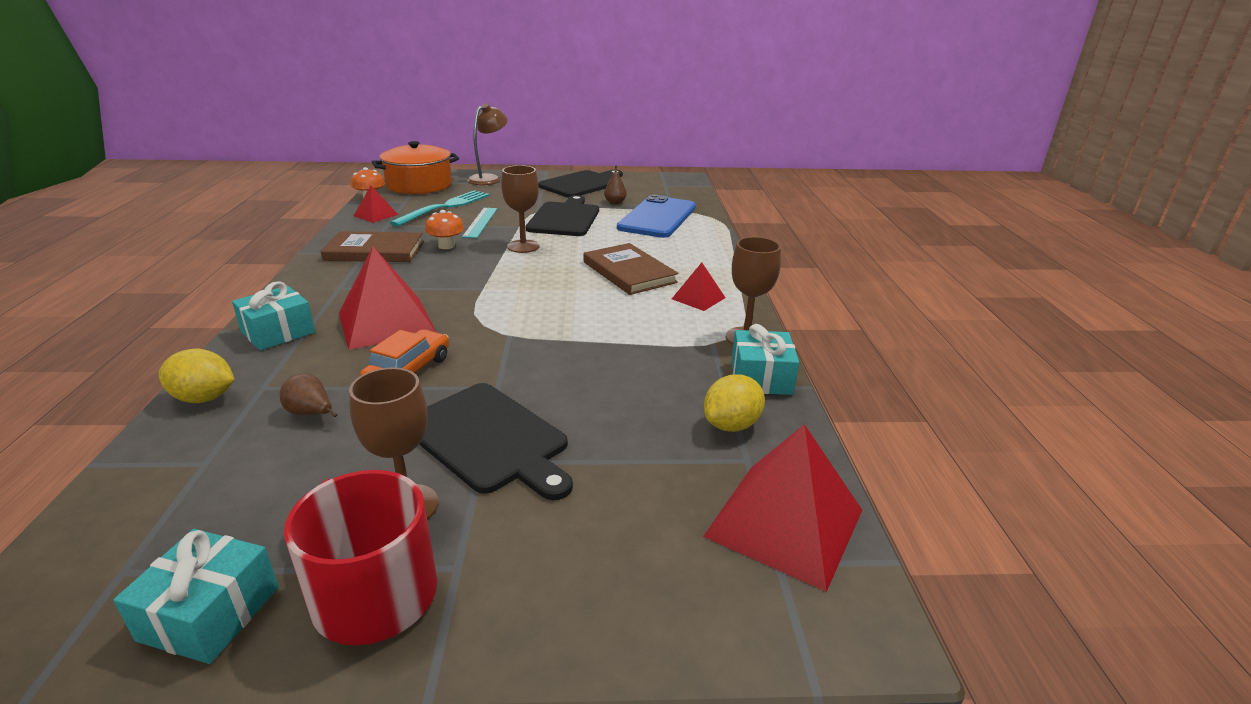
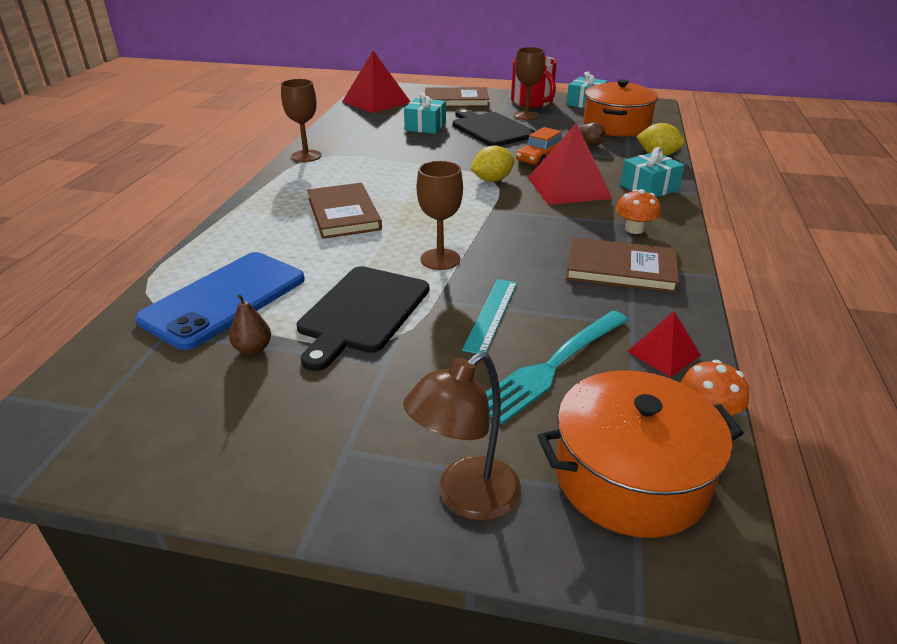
camera: 165 degrees left, 5 degrees up
(208, 488) = (616, 126): none -> orange pot
(446, 246) = (534, 269): orange mushroom -> orange mushroom (634, 229)
(582, 184) = (262, 437): black cutting board -> none
(590, 564) = (456, 100): none -> brown book
(698, 298) = (306, 184): red pyramid -> none
(731, 425) = (366, 124): yellow lemon -> yellow lemon (492, 180)
(761, 377) = (325, 138): turquoise gift -> turquoise gift (425, 126)

